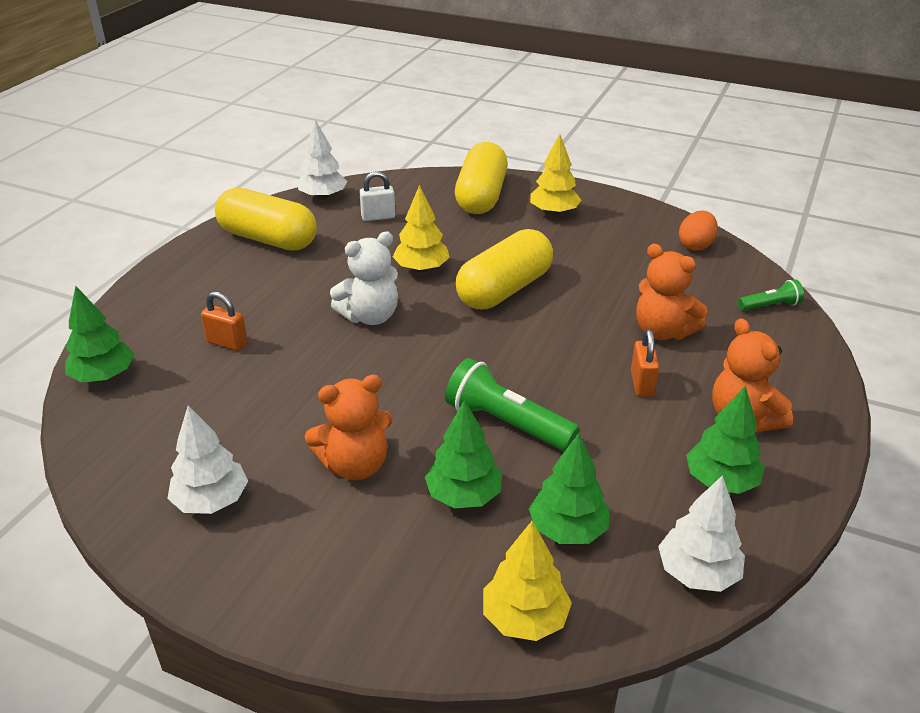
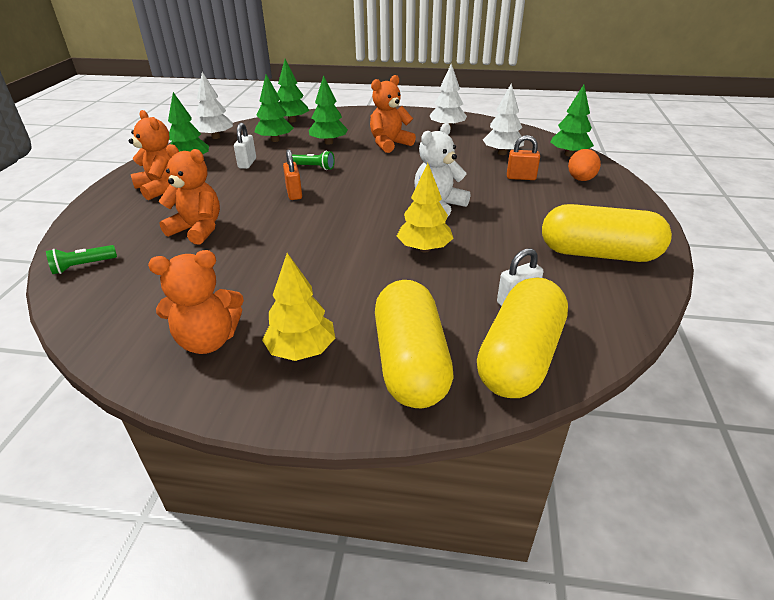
camera: 165 degrees right, 0 degrees up
(323, 197) = (612, 320): white tree -> white tree (502, 153)
(504, 289) = (338, 242): yellow capsule -> yellow capsule (520, 357)
(507, 423) = (314, 167): green flashlight -> green flashlight, size x0.55
(524, 618) = (292, 121): yellow tree -> green tree
(617, 457) = (247, 163): none -> white padlock
(623, 228) = (208, 340): none -> orange teddy bear
(642, 384) = (224, 195): orange padlock -> orange padlock (294, 193)
(695, 245) = (122, 327): orange egg -> orange egg (581, 179)

